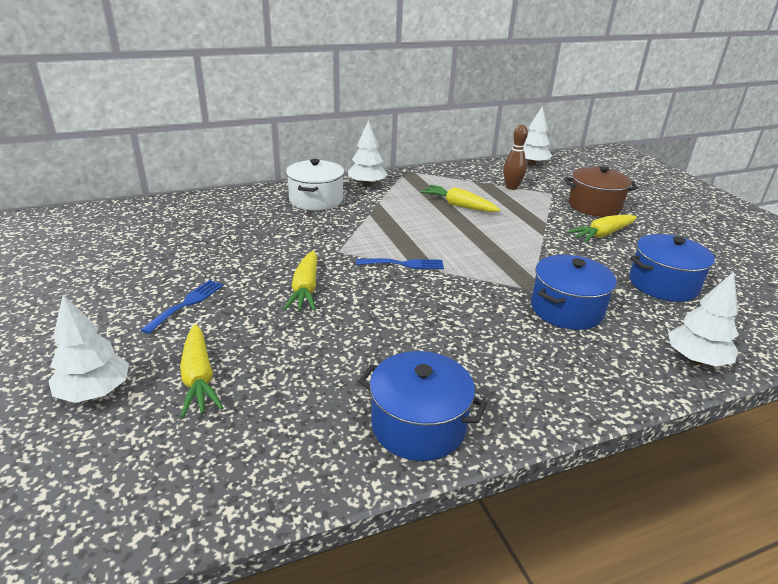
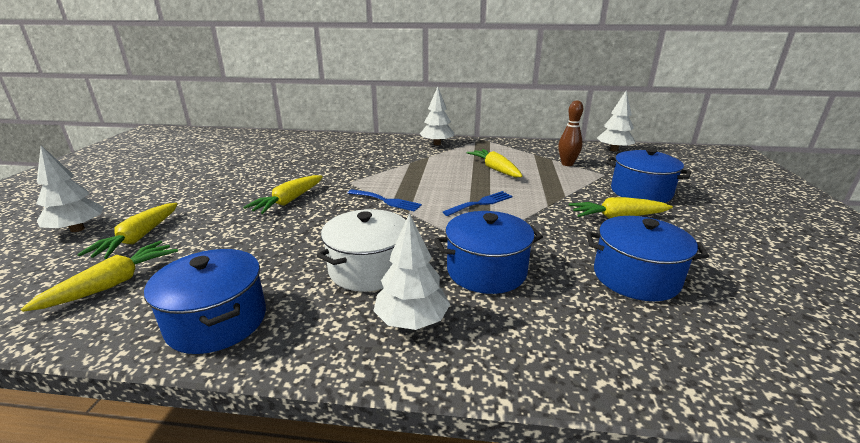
camera: 30 degrees right, 5 degrees down
(187, 304) = (203, 193): blue fork -> blue fork (481, 203)
(257, 432) = (113, 284): none -> yellow carrot
(316, 200) = (383, 148): white pot -> white pot (368, 269)
(594, 206) = (641, 192): brown pot -> blue pot
(695, 359) = (579, 364): white tree -> white tree (411, 320)

